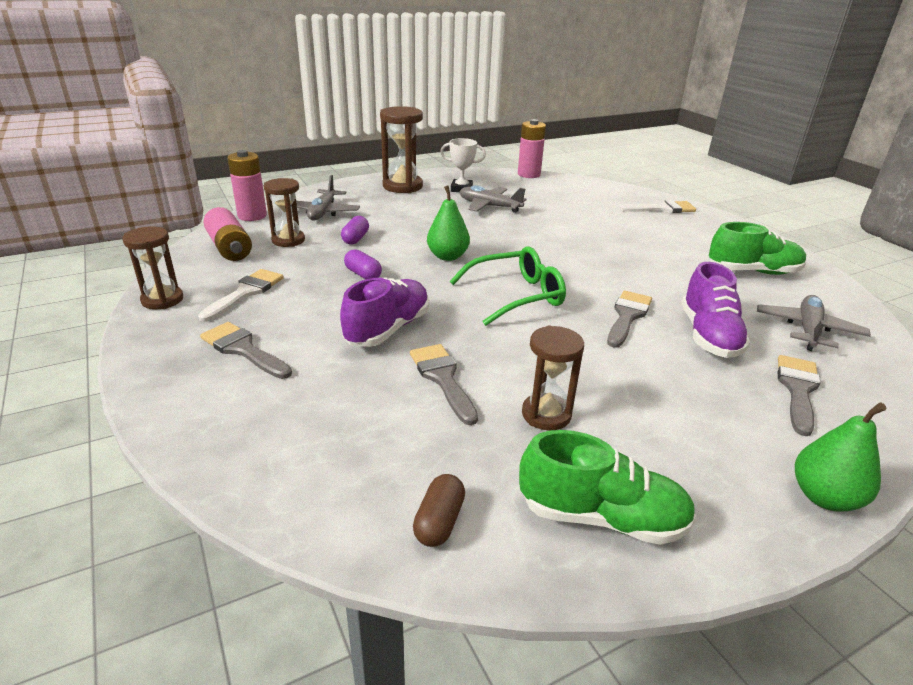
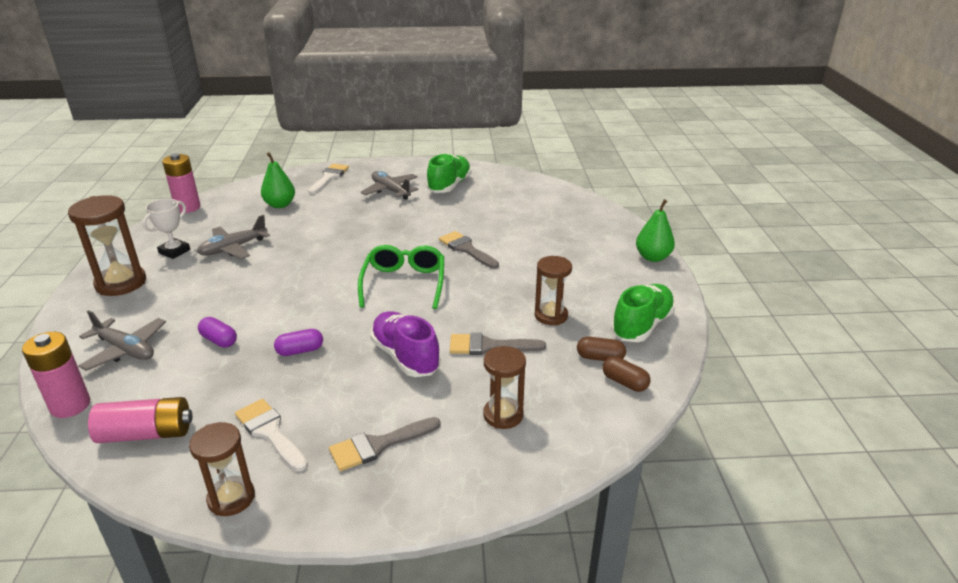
camera: 65 degrees left, 0 degrees up
(288, 240) = (174, 386): brown hourglass -> brown hourglass (503, 415)
(447, 256) = (310, 297): green pear -> green pear (280, 205)
(483, 483) = (600, 358): none -> brown capsule
(708, 335) = (508, 231): purple shoe -> none
(798, 390) = (574, 227): grey brush -> none
(808, 330) = (524, 199): grey plane -> grey plane (390, 191)

